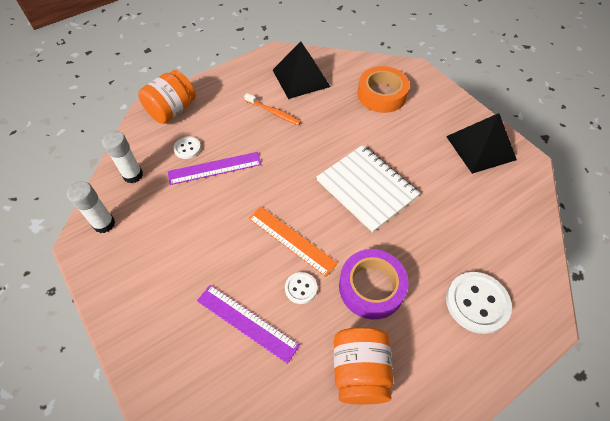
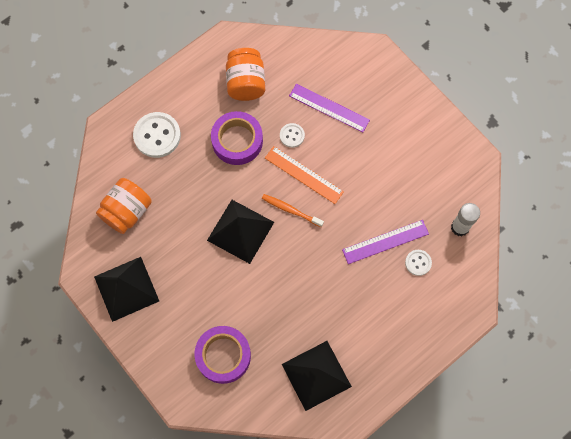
camera: 175 degrees right, 15 degrees up
(104, 224) = (466, 176): white glue stick -> none
(172, 110) = (448, 312): orange jar -> orange jar (127, 211)
(273, 112) = (339, 318): orange toothbrush -> orange toothbrush (291, 210)
(366, 188) = (240, 231): white notebook -> black pyramid
(382, 95) = (223, 356): orange tape -> purple tape

